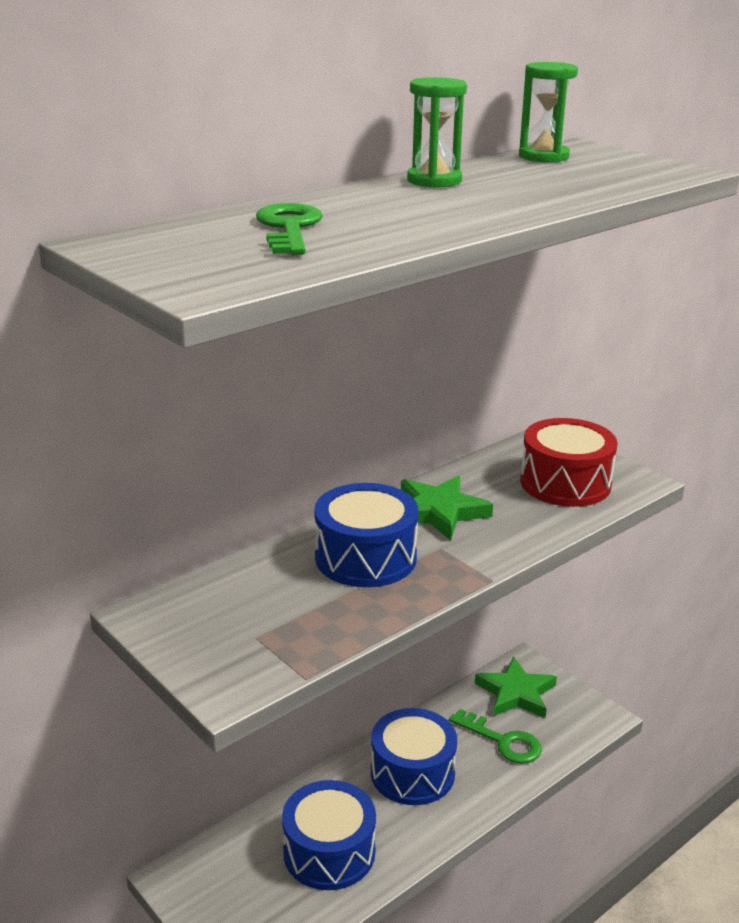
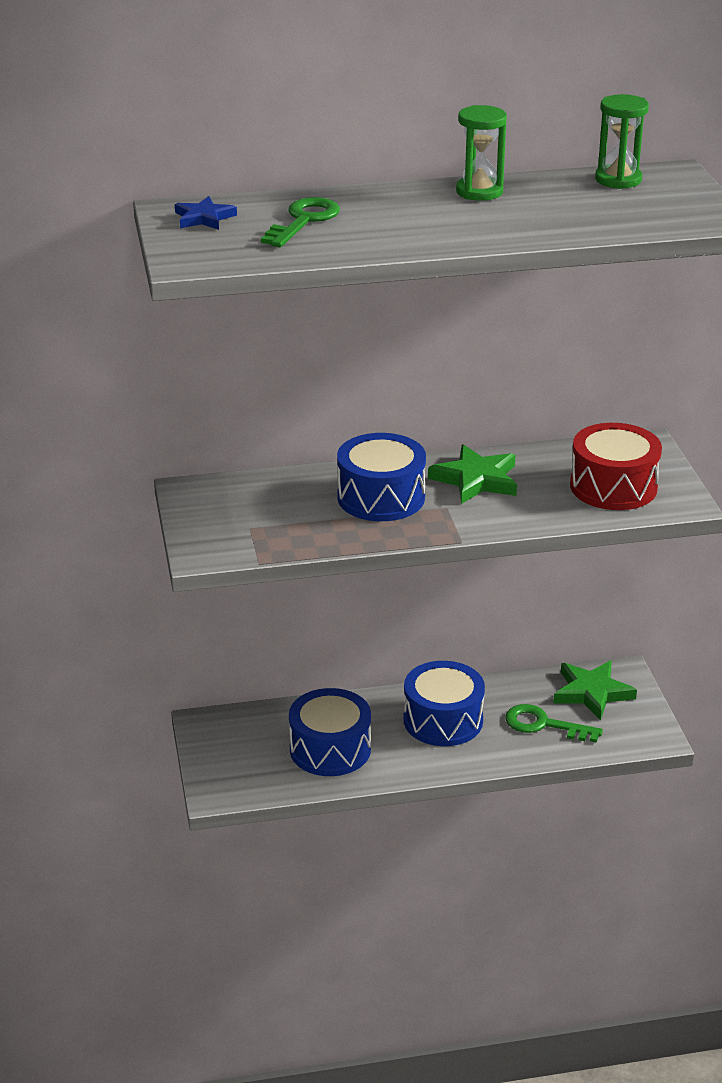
camera: 30 degrees right, 5 degrees up
(161, 244) = (204, 218): none -> blue star
(503, 741) = (543, 725): green key -> green key turned 135 degrees clockwise

